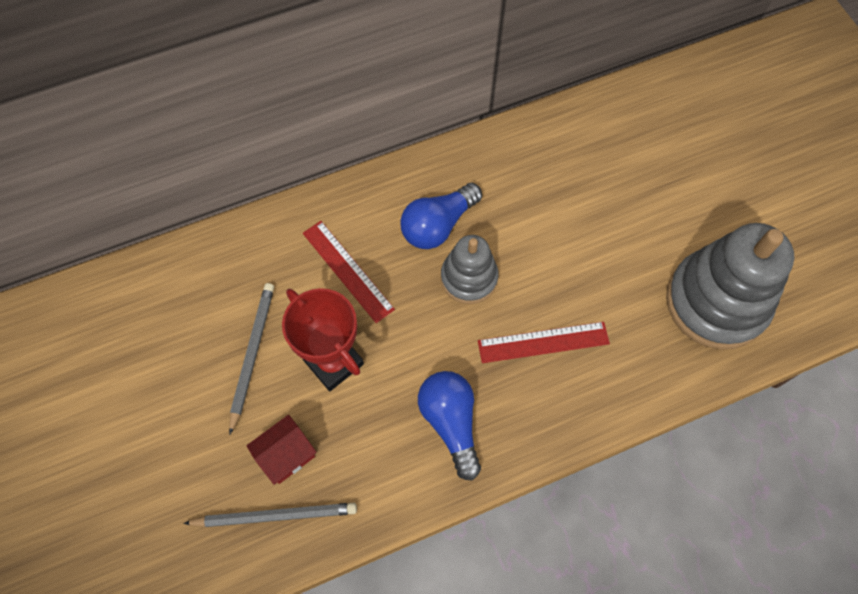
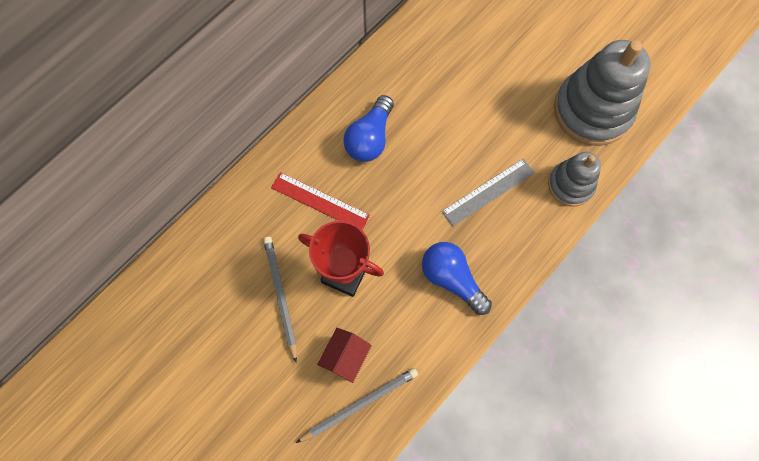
camera: 25 degrees left, 5 degrees up
(469, 278) = (412, 168): grey stacking toy -> grey stacking toy (570, 185)
(543, 342) = (488, 192): red ruler -> grey ruler

